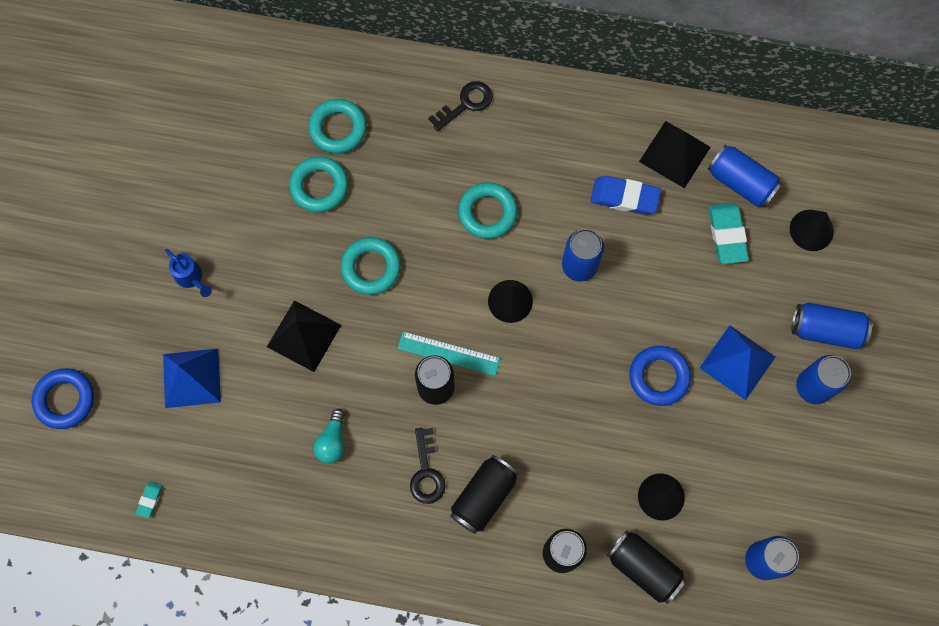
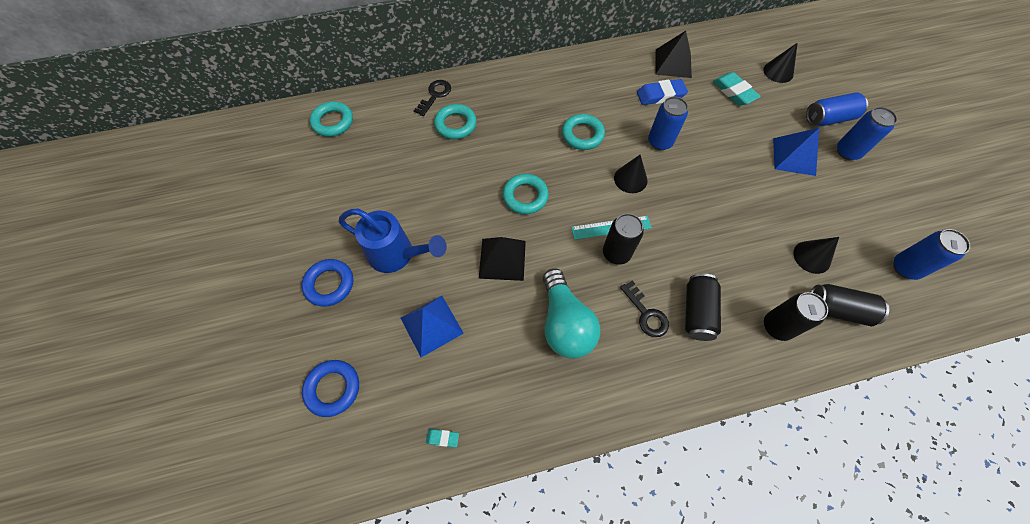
camera: 25 degrees left, 10 degrees down
(150, 500) = (442, 438): turquoise eraser -> turquoise eraser turned 75 degrees counterclockwise
(192, 278) = (398, 255): blue watering can -> blue watering can, size x1.99
(319, 186) = (461, 162): turquoise ring -> turquoise ring (333, 122)
(332, 441) = (565, 323): turquoise light bulb -> turquoise light bulb, size x2.03
(466, 104) = (531, 82): black key -> black key (435, 95)
(659, 377) = (754, 184): blue ring -> blue ring (329, 284)
(741, 182) = (721, 63): blue can -> none

